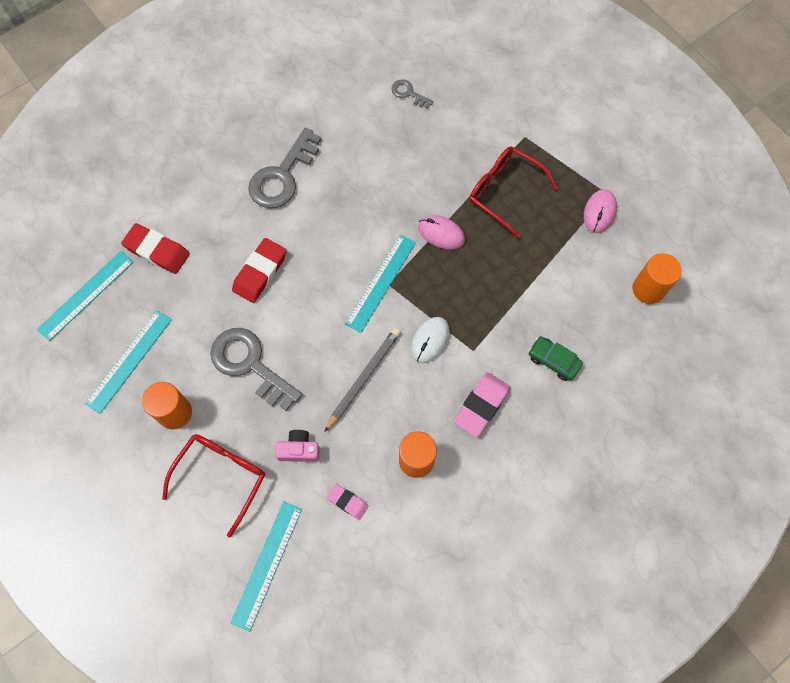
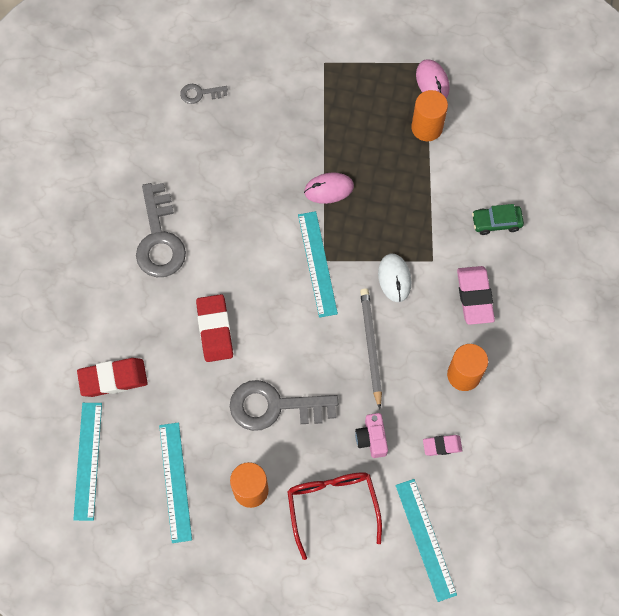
camera: 40 degrees left, 0 degrees up
(299, 450) = (372, 438): pink camera -> pink camera turned 60 degrees counterclockwise
(504, 192) = (348, 119): red glasses -> none
(648, 289) = (517, 115): orange cylinder -> orange cylinder (426, 127)

